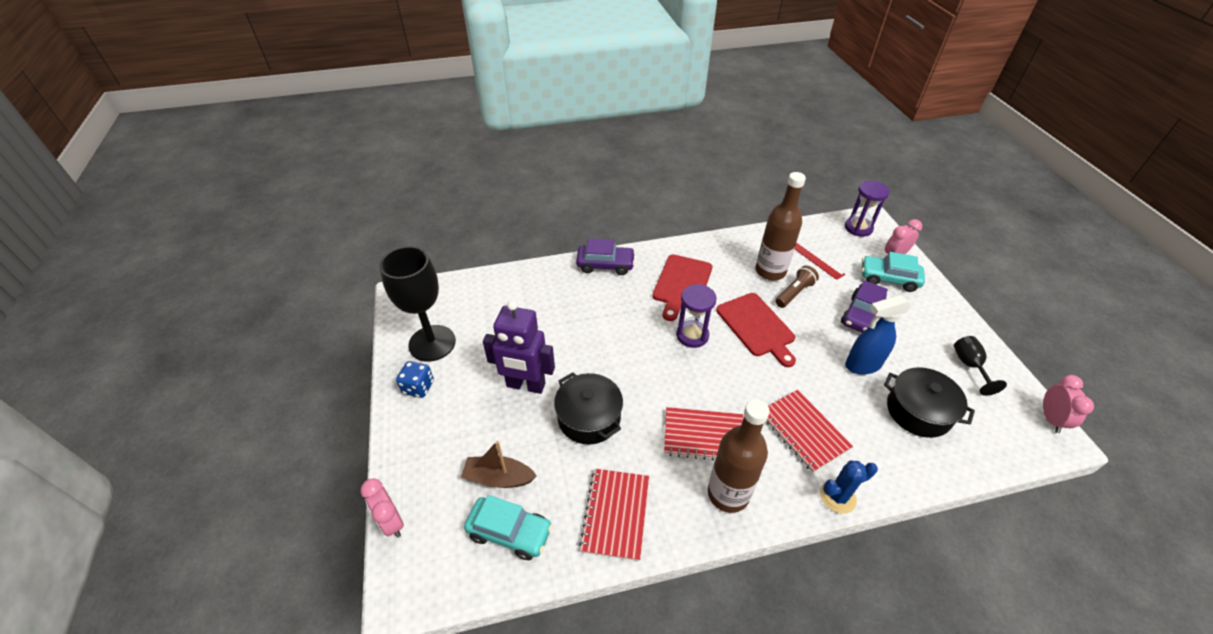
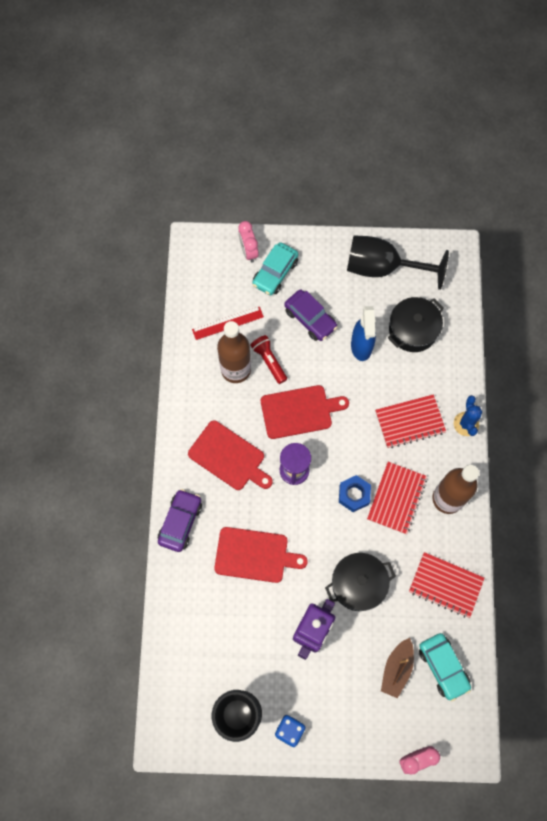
camera: 75 degrees left, 25 degrees up
(510, 532) = (443, 667): turquoise car -> turquoise car turned 120 degrees clockwise
(592, 322) = (254, 555): none -> red cutting board
(689, 393) = (354, 495): none -> blue nut
(794, 293) = (269, 361): brown flashlight -> red flashlight
(858, 228) = (201, 261): purple hourglass -> none
(969, 366) = (382, 268): black goblet -> black goblet, size x2.02
(1050, 419) = (440, 244): pink clock -> none

